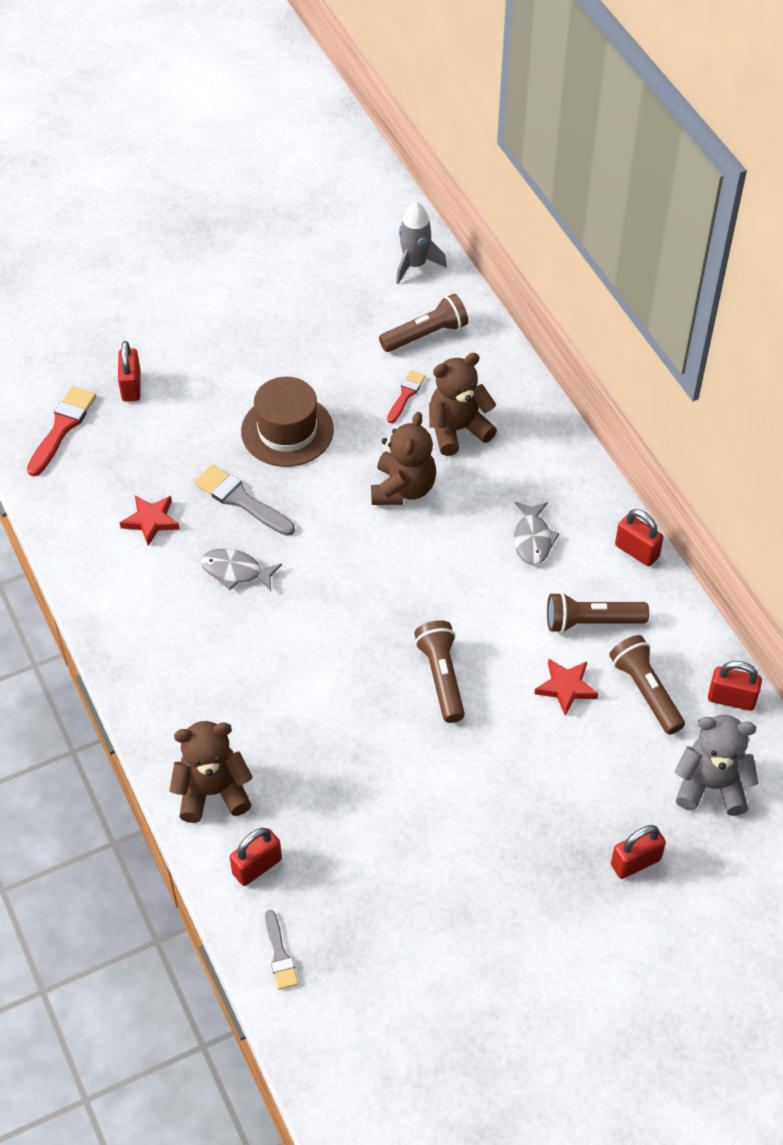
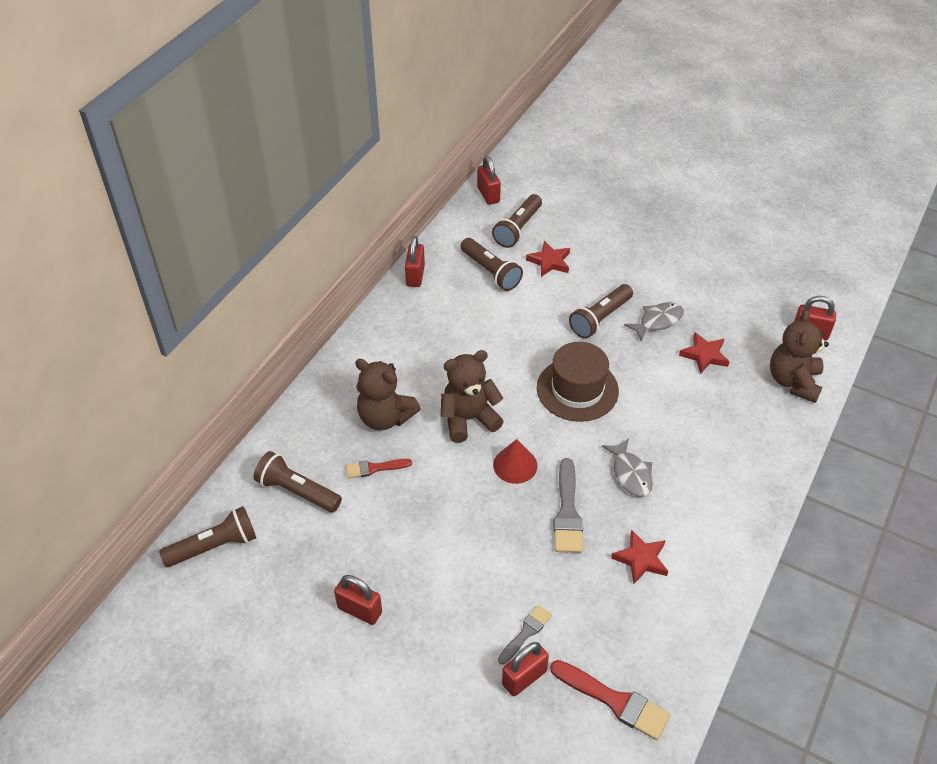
camera: 125 degrees left, 5 degrees down
(62, 427) = (614, 701): red brush -> red brush turned 135 degrees counterclockwise
(212, 792) = (793, 381): brown teddy bear -> brown teddy bear turned 60 degrees clockwise
(280, 954) = (842, 294): grey brush -> grey brush (526, 633)
(287, 430) = (475, 525): brown hat -> brown hat (577, 389)
(314, 737) = (704, 355): none -> red star
(322, 493) = (515, 465): none -> red cone
(415, 264) = (214, 546): grey rocket -> brown flashlight
(532, 539) = (451, 328): grey fish -> grey fish (657, 321)
(635, 862) = (629, 189): red padlock -> red padlock (359, 610)
(711, 785) = (553, 181): grey teddy bear -> none

